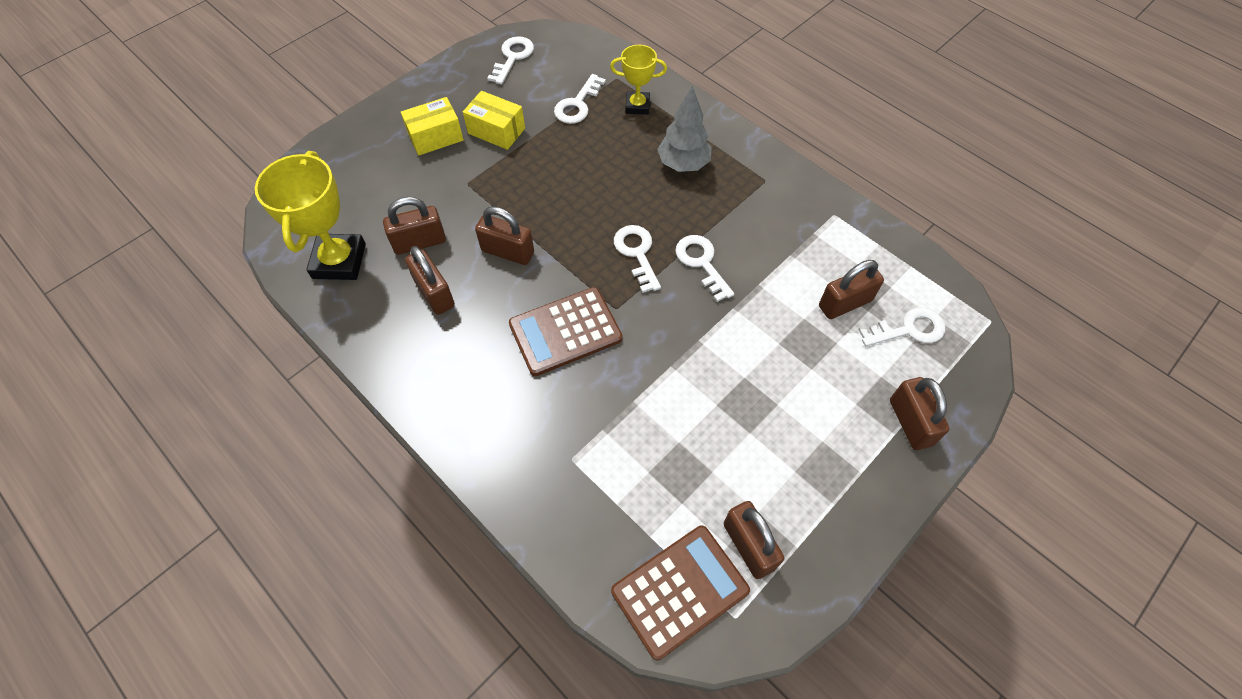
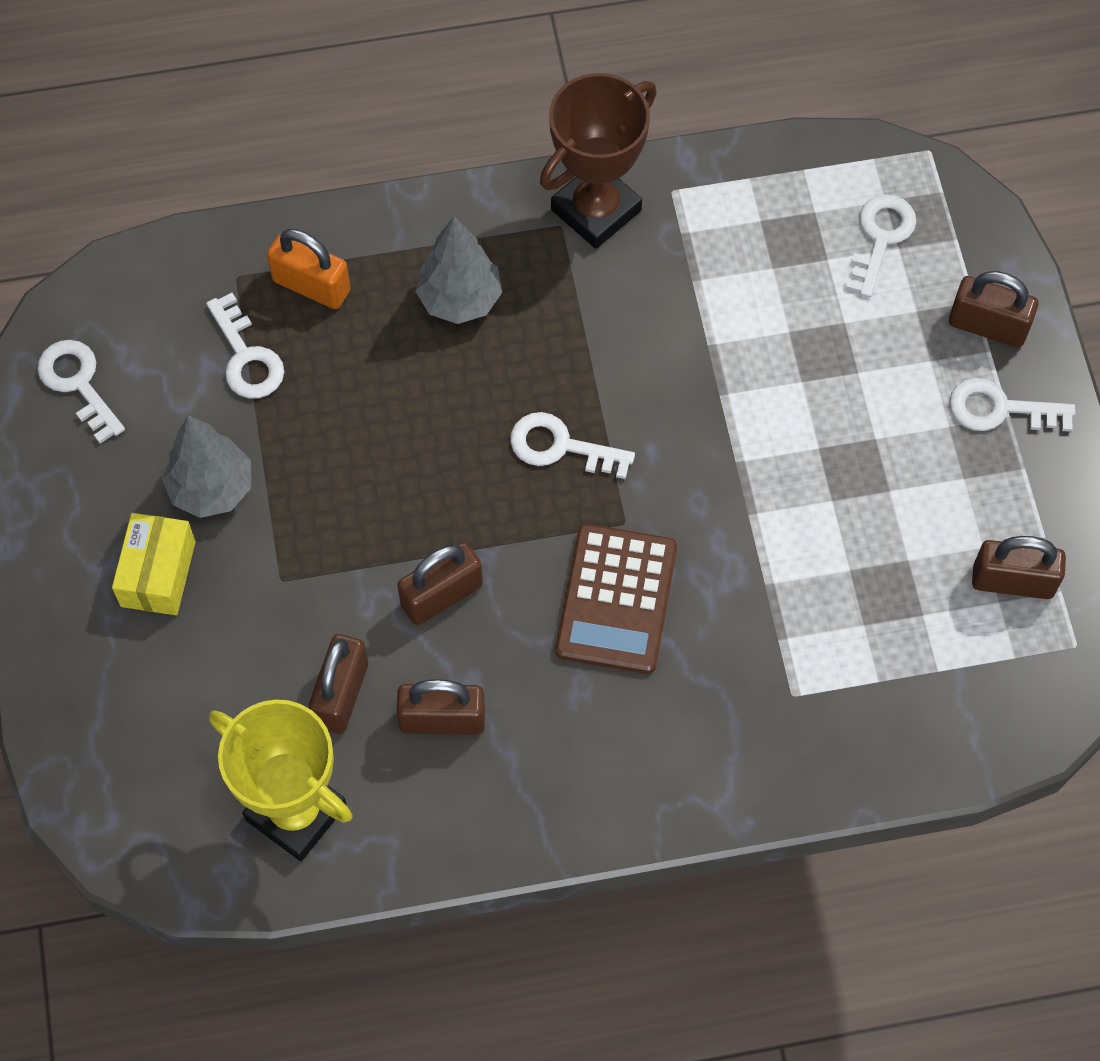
camera: 55 degrees left, 5 degrees up
(496, 131) = (212, 489): yellow box -> grey tree
(637, 106) = (311, 285): yellow trophy -> orange padlock
(679, 590) = (1014, 680): brown calculator -> none
(701, 263) = (630, 384): white key -> white key (1000, 409)
(789, 189) = (596, 210): none -> brown trophy
(845, 303) = (801, 275): brown padlock -> none

